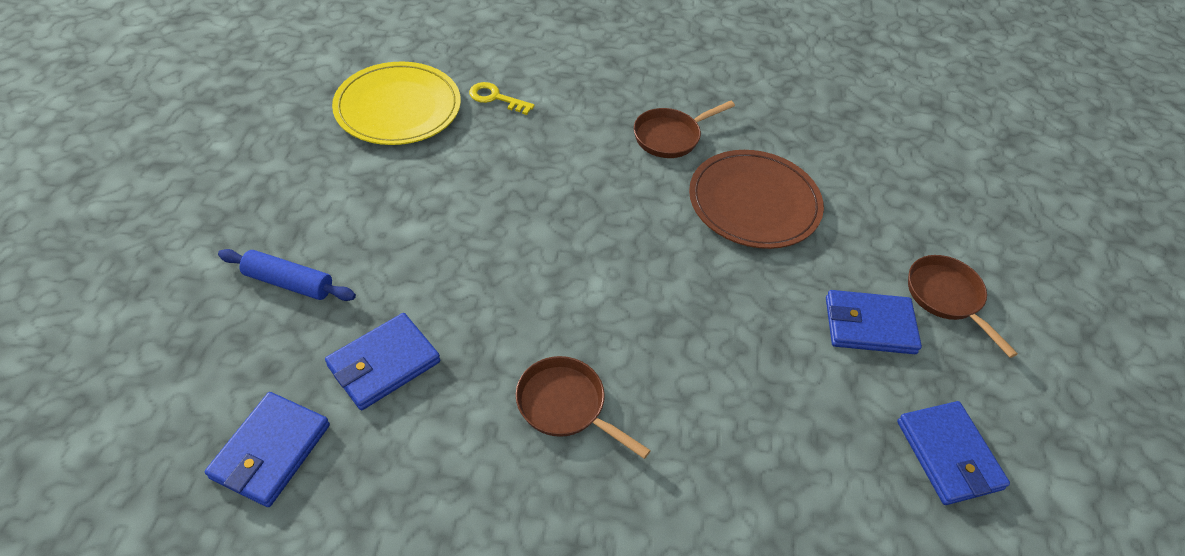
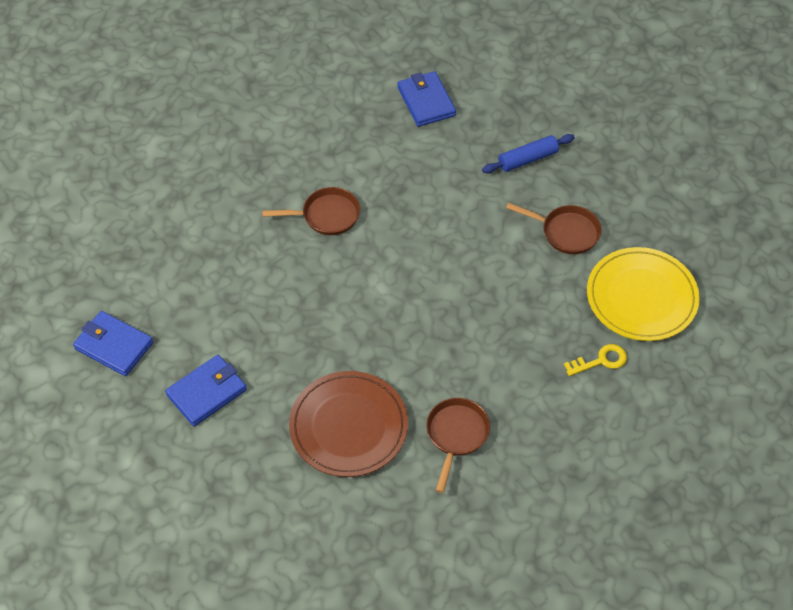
camera: 140 degrees right, 5 degrees up
(384, 364) = (431, 165): blue wallet -> none
(946, 297) = (171, 456): brown pan -> brown pan (566, 232)

